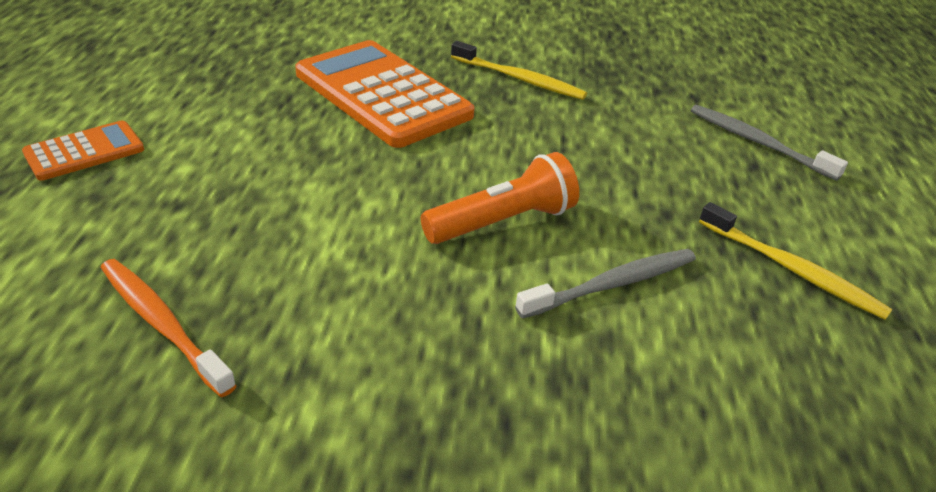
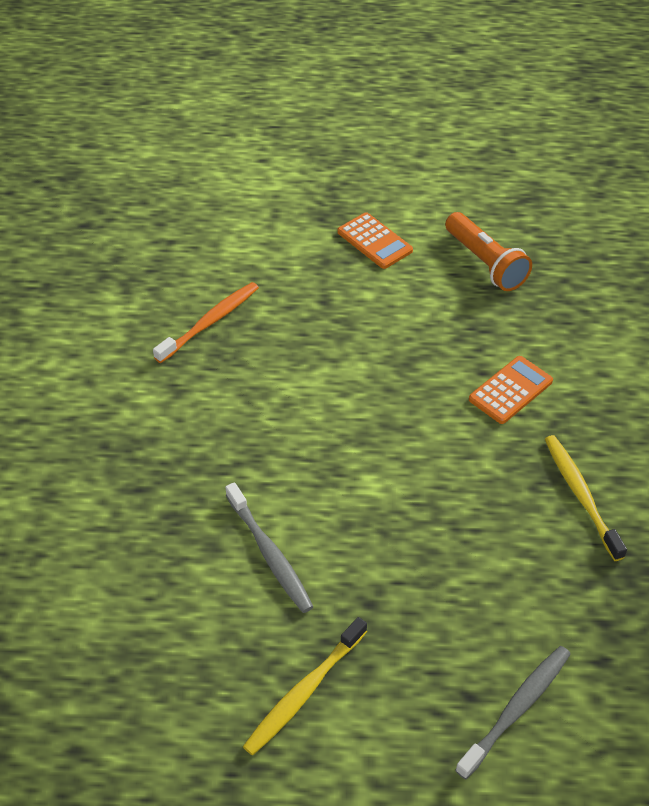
camera: 90 degrees right, 10 degrees up
(382, 94) = (510, 390): orange calculator -> orange calculator, size x0.50
(502, 222) = (335, 483): orange flashlight -> orange flashlight (485, 263)
(520, 79) = (580, 494): yellow toothbrush -> yellow toothbrush turned 135 degrees clockwise

